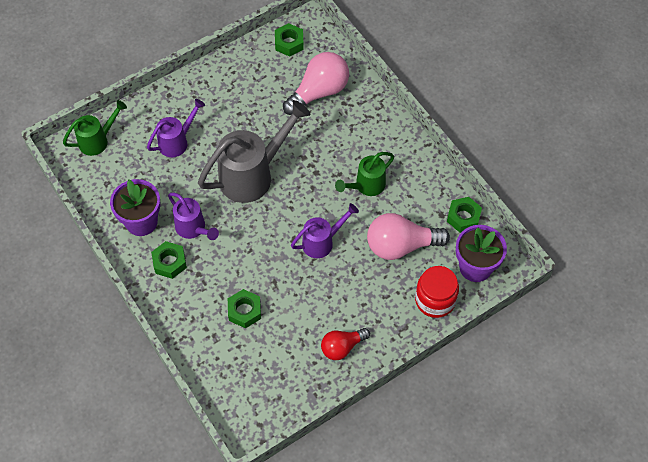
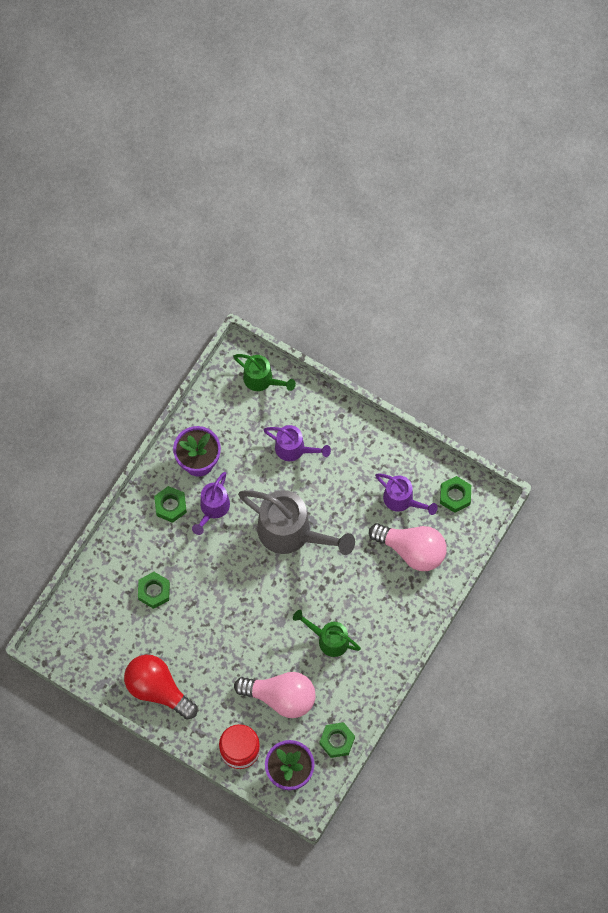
camera: 65 degrees right, 10 degrees up
(322, 242) = (251, 626): purple watering can -> purple watering can (402, 500)
(342, 347) = (158, 689): red light bulb -> red light bulb, size x1.64
(401, 245) = (281, 697): pink light bulb -> pink light bulb turned 135 degrees clockwise

